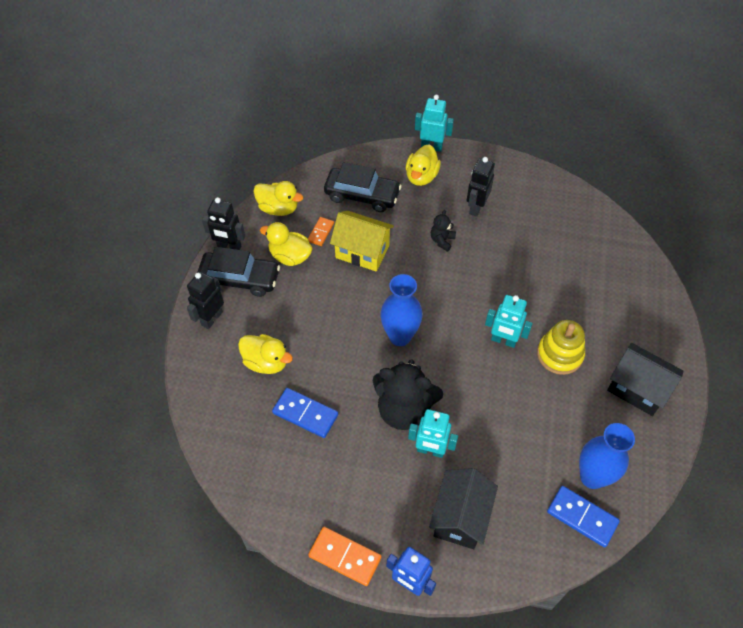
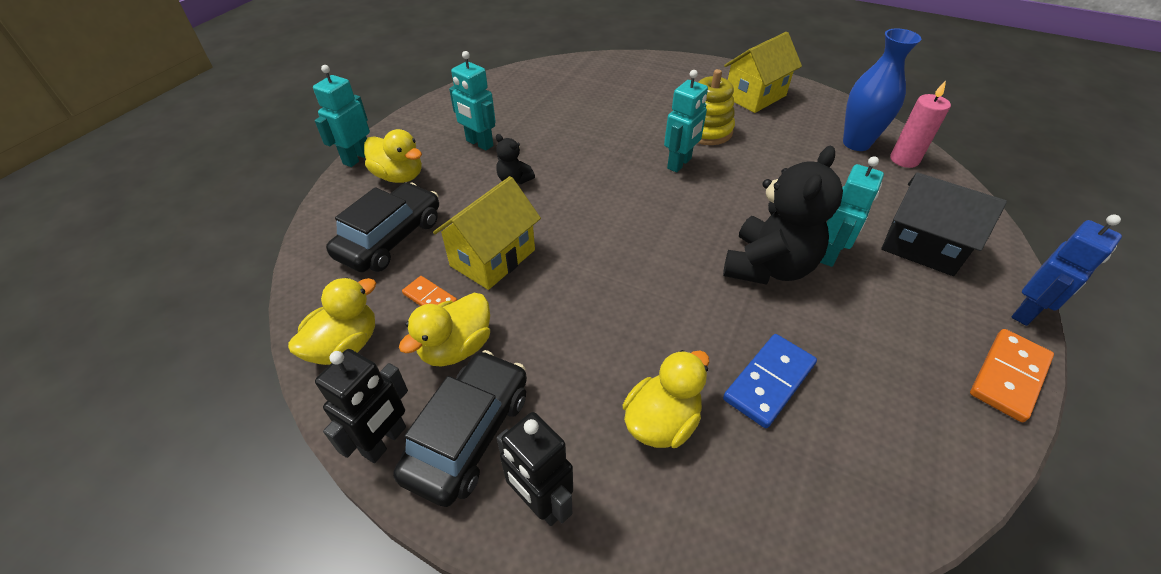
camera: 75 degrees left, 10 degrees down
(400, 336) = (651, 248): blue vase -> none
(476, 207) = (479, 143): black robot -> turquoise robot
(582, 517) = (904, 160): blue domino -> pink candle
(637, 389) = (755, 96): black house -> yellow house

